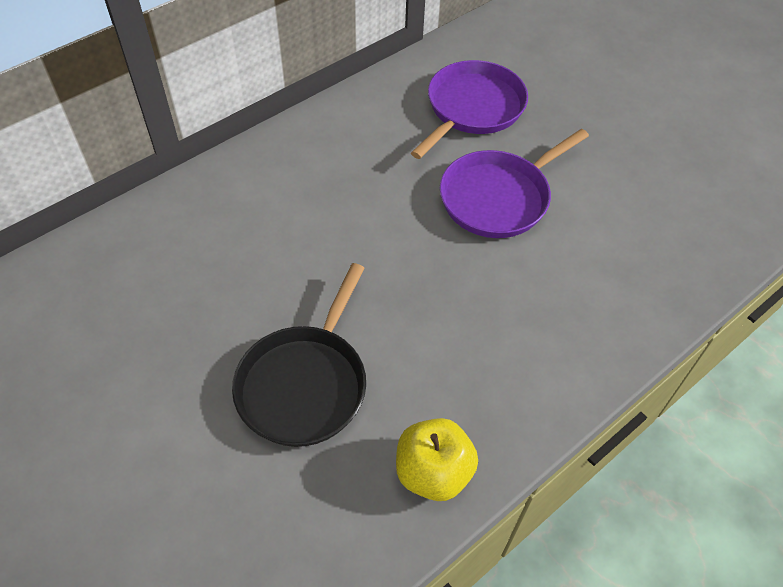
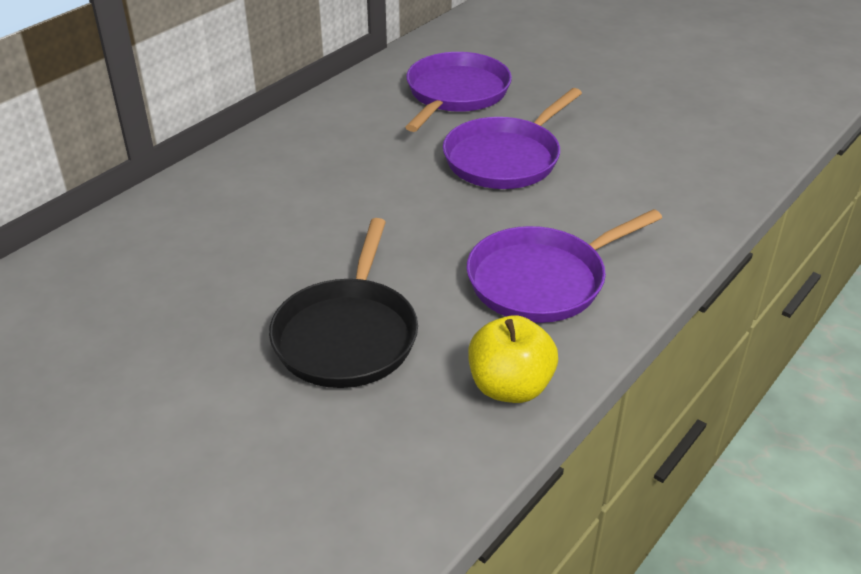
camera: 10 degrees left, 15 degrees down
(494, 353) = (542, 280): none -> purple pan

